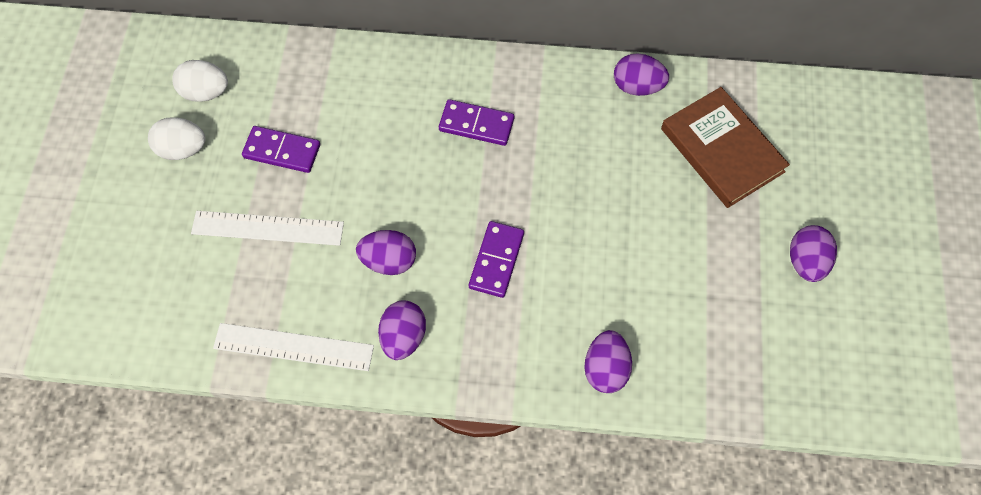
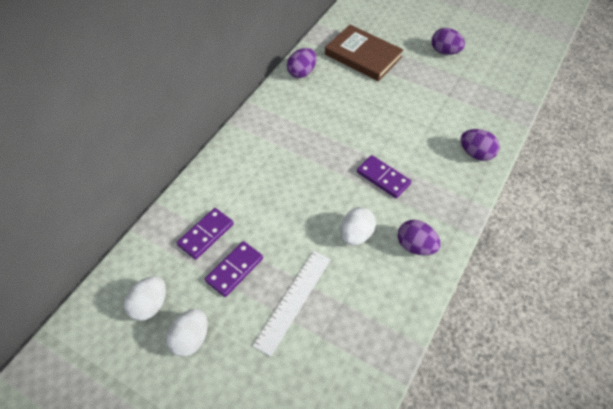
camera: 65 degrees left, 10 degrees down
(293, 346) = (396, 315): white ruler -> none
(389, 261) = (356, 235): purple egg -> white egg
(476, 124) = (281, 153): purple domino -> purple domino (206, 234)
(722, 150) = (363, 56): brown book -> brown book turned 45 degrees clockwise

